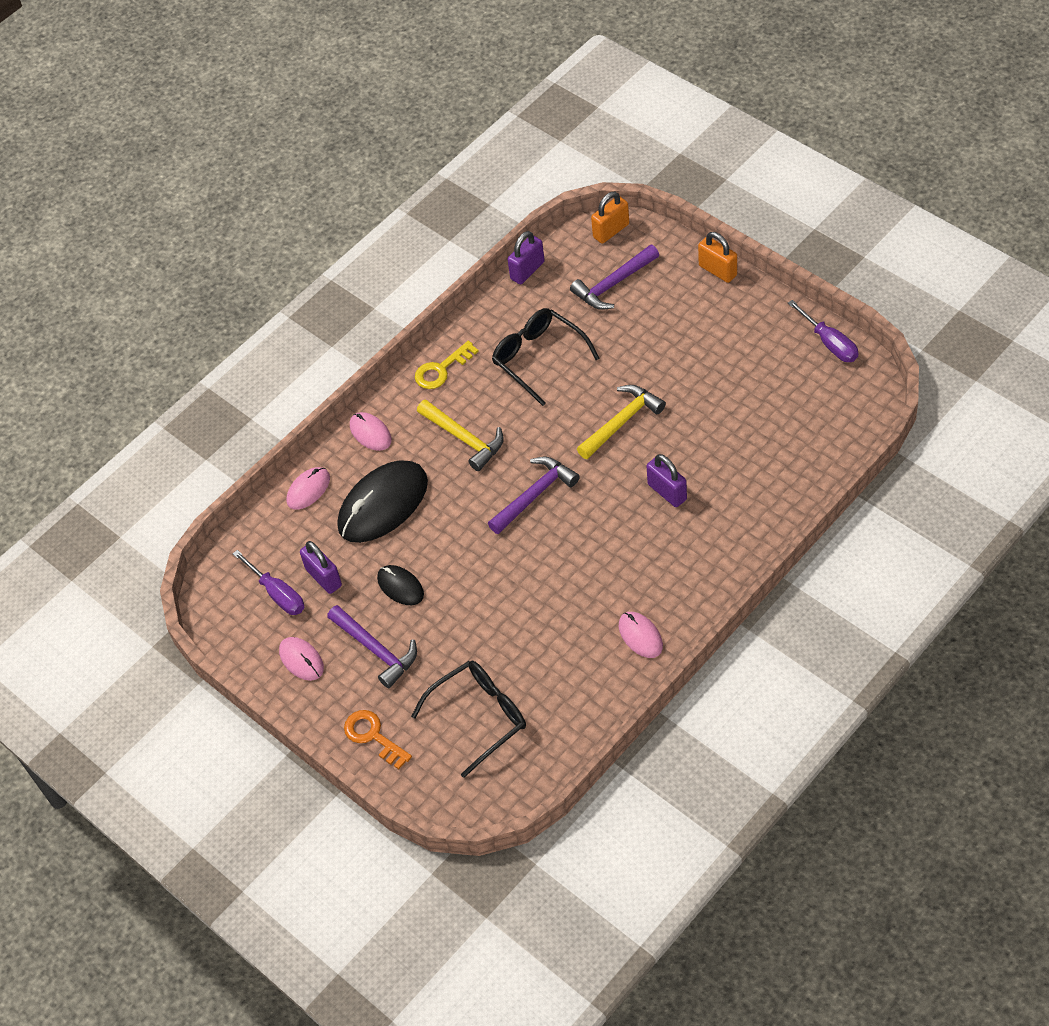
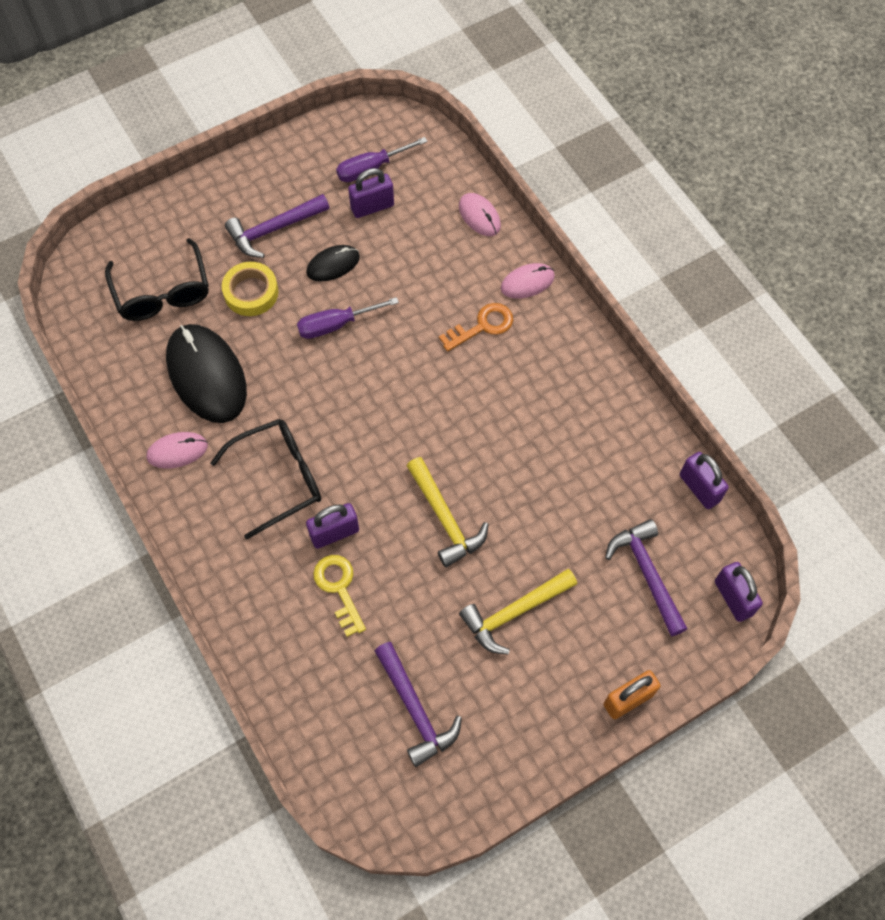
camera: 100 degrees right, 10 degrees up
(301, 660) = (292, 172): pink mouse -> none
(373, 736) = (187, 207): orange key -> orange key (482, 326)
(383, 504) = (434, 273): black mouse -> black mouse (206, 375)
(441, 369) = (586, 366): yellow key -> yellow key (339, 589)
(454, 642) = (251, 292): none -> yellow tape
(464, 439) = (485, 363): yellow hammer -> yellow hammer (514, 613)
(535, 495) = (387, 407): purple hammer -> purple hammer (415, 710)
(538, 358) = (566, 462): black glasses -> black glasses (279, 478)
(611, 231) = (733, 598): orange padlock -> purple padlock
(829, 343) = (467, 789): purple screwdriver -> purple screwdriver (336, 324)

